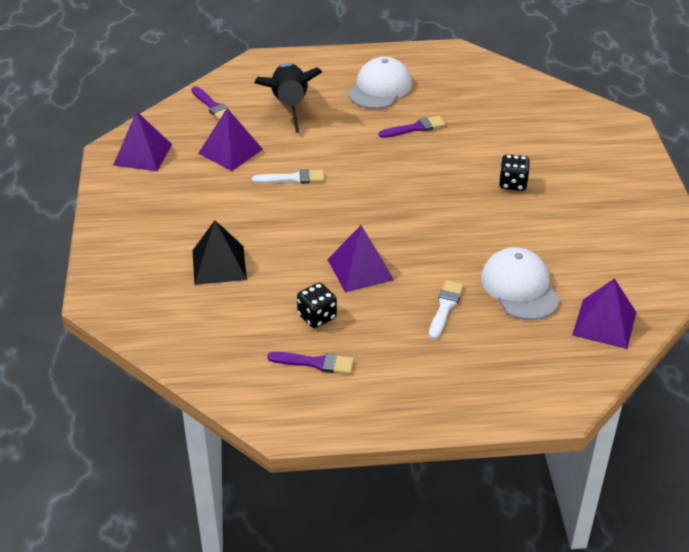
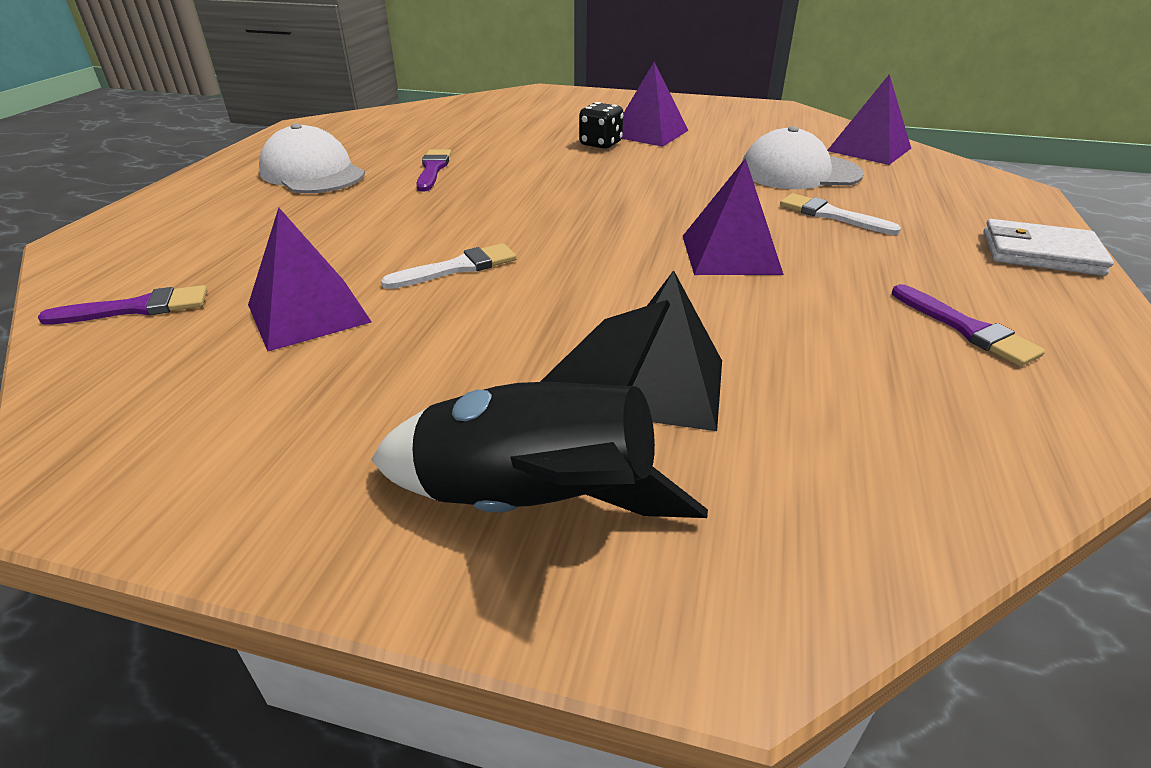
camera: 70 degrees left, 5 degrees down
(142, 154) = (170, 432): purple pyramid -> purple pyramid (649, 133)
(289, 106) = (256, 238): black rocket -> black rocket (536, 503)
(293, 178) = (457, 268): white brush -> white brush turned 45 degrees clockwise
(315, 363) = (966, 329): purple brush -> purple brush turned 120 degrees clockwise
(317, 317) = (843, 308): black dice -> none
(437, 404) = (1040, 253): none -> white wallet

